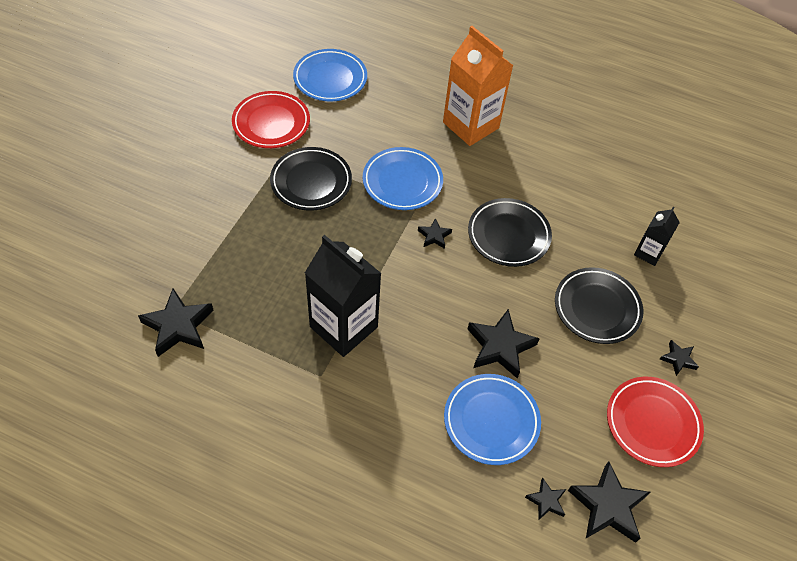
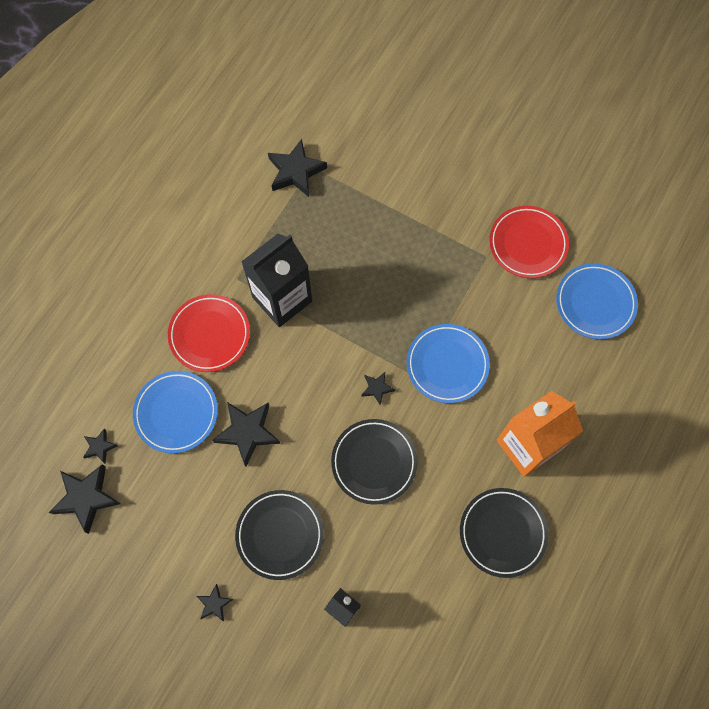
camera: 100 degrees right, 15 degrees up
(311, 182) = (449, 279): black plate -> black plate (502, 533)
(652, 423) = (153, 558): red plate -> red plate (210, 334)

